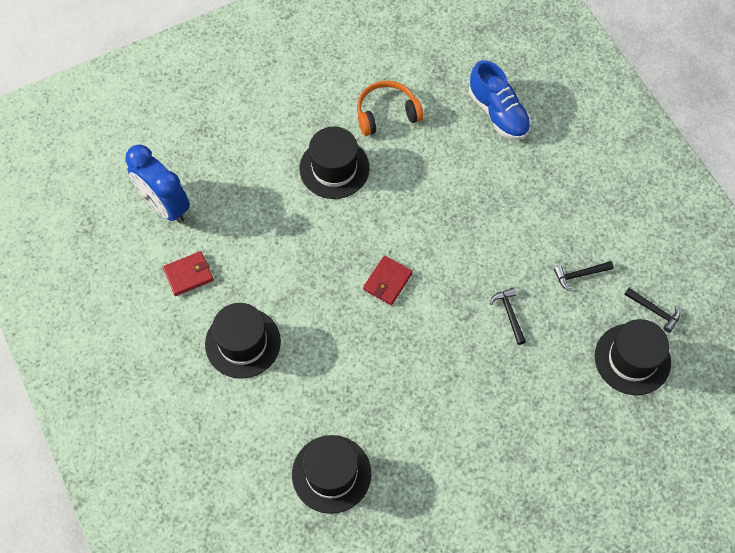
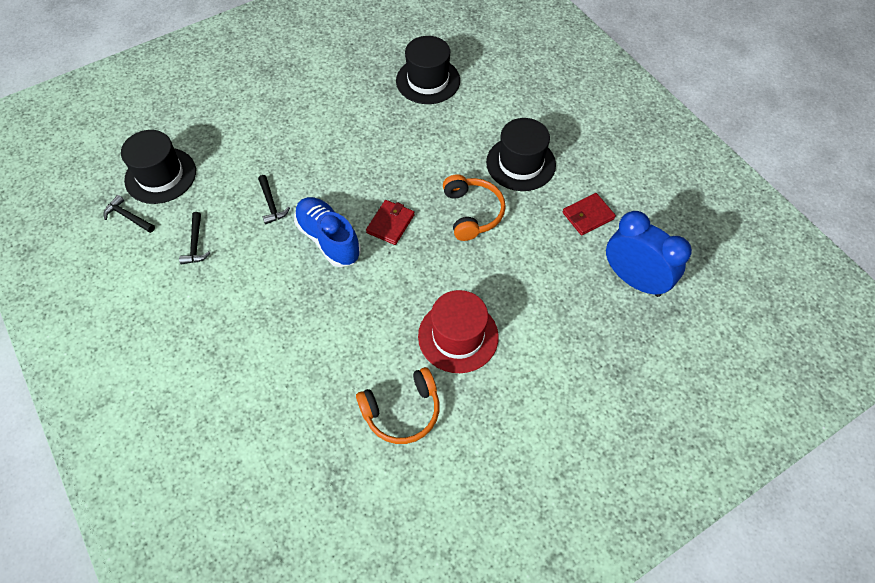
camera: 175 degrees right, 5 degrees down
(304, 287) = (472, 212): none -> orange headphones
(334, 168) = (458, 336): black hat -> red hat
(498, 113) = (262, 424): blue shoe -> blue shoe (328, 239)
(580, 275) = (195, 244): black hammer -> black hammer turned 105 degrees clockwise

